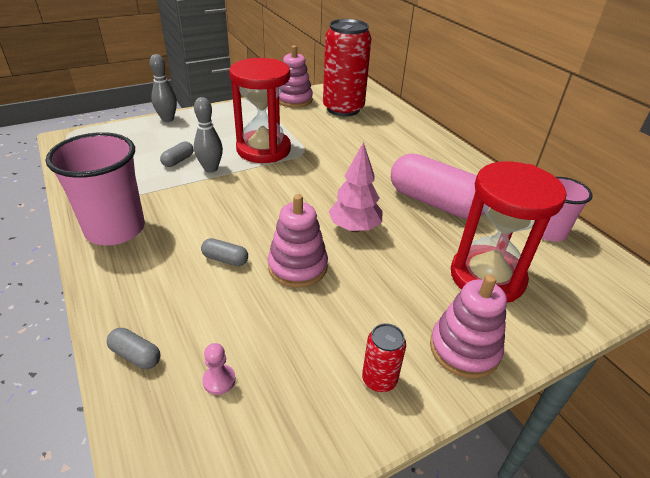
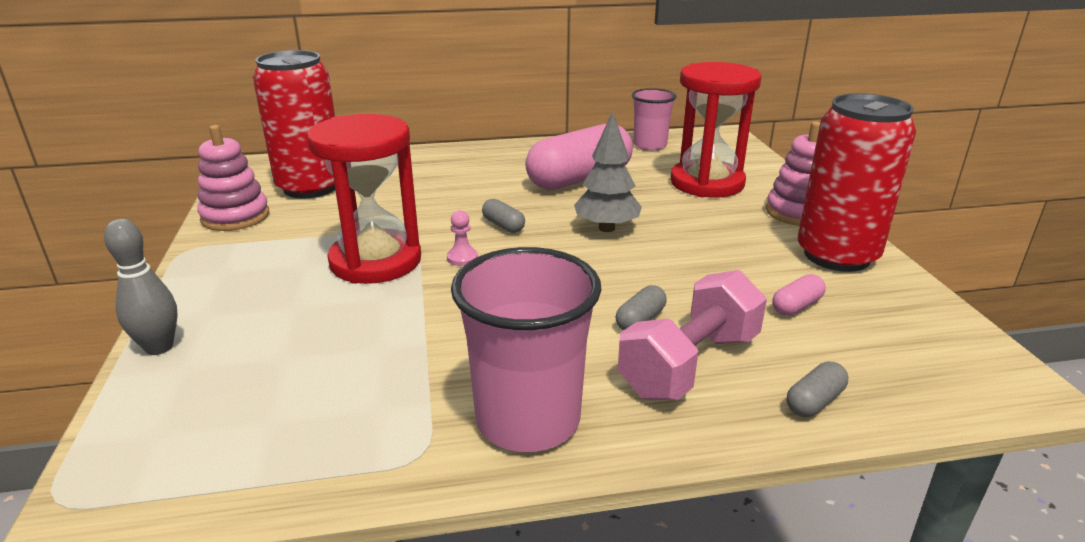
camera: 70 degrees left, 10 degrees down
(175, 287) = (689, 364): none -> pink dumbbell
(178, 161) = (344, 343): grey capsule -> grey capsule (503, 225)
(211, 169) = (398, 312): grey bowling pin -> none
(219, 380) = (847, 342): pink pawn -> pink pawn (462, 258)
(269, 346) = (796, 306): none -> pink capsule
(297, 267) = (668, 272): pink stacking toy -> none
(354, 228) = (606, 228): pink tree -> grey tree
(379, 379) = (837, 255): red can -> red can, size x2.32

